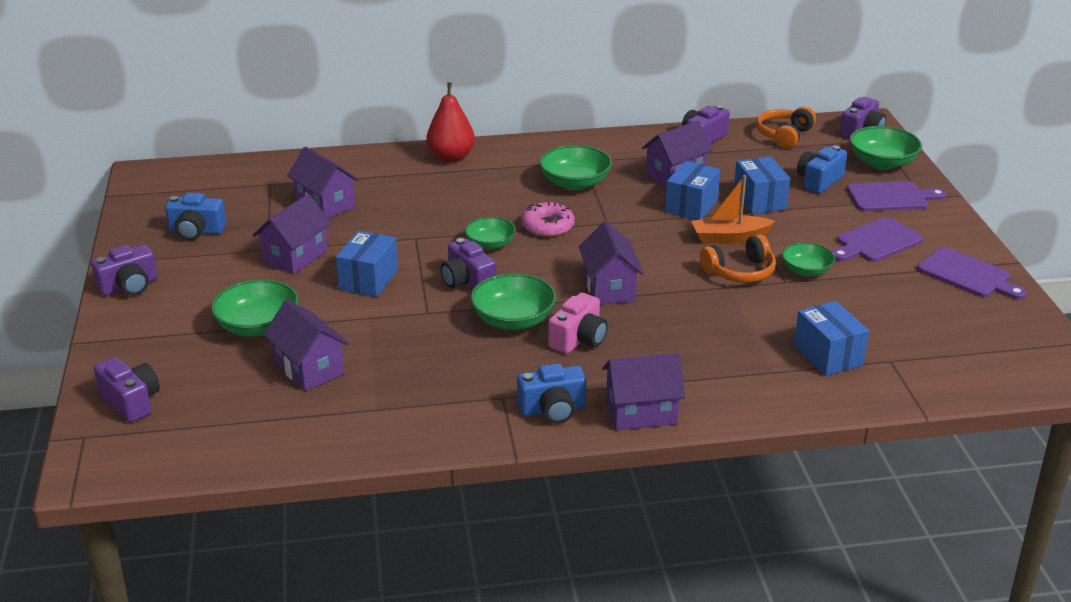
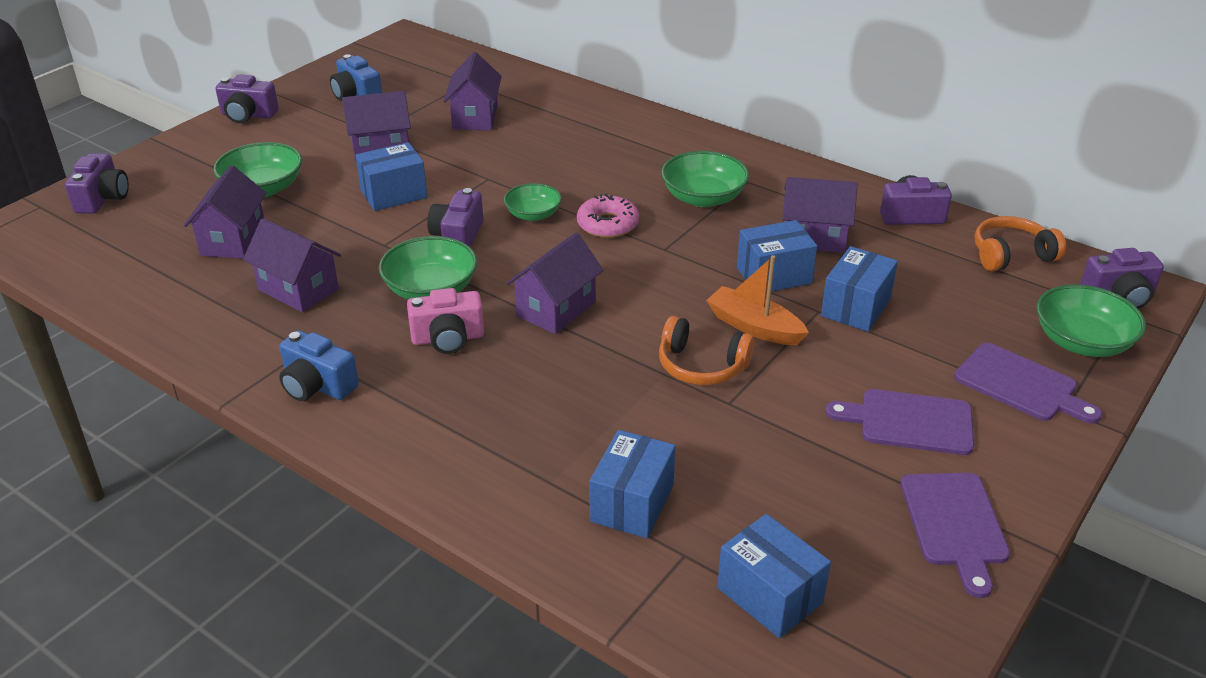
camera: 45 degrees right, 5 degrees up
(451, 157) = (639, 124): red pear -> none
(641, 413) = (373, 437): purple house -> purple house (298, 289)
(806, 271) = (772, 405): green bowl -> none
(819, 181) = (962, 322): blue camera -> none
(952, 352) = (770, 595): none -> blue box

